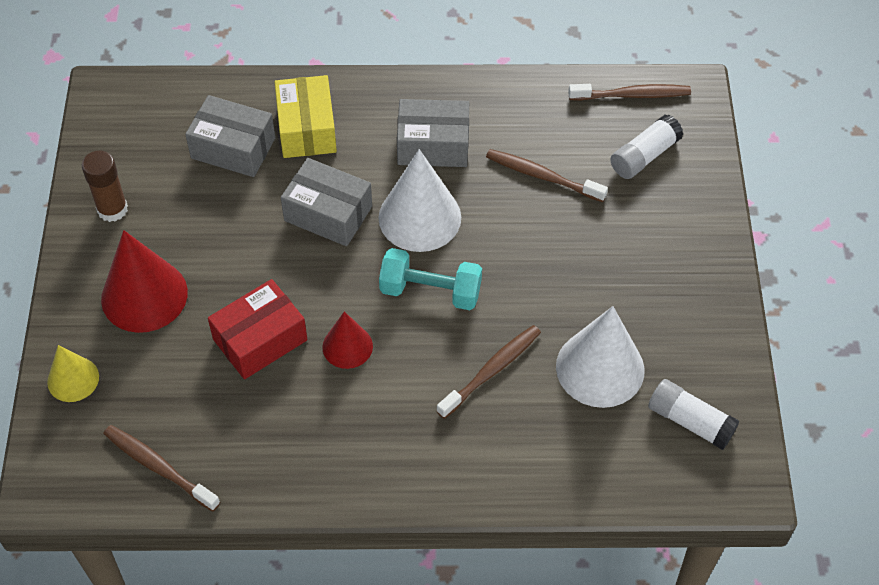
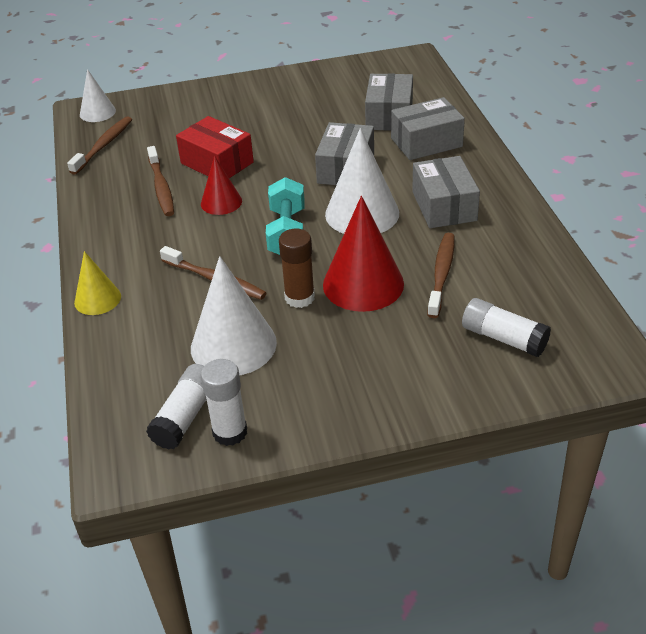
camera: 80 degrees right, 15 degrees down
(62, 470) = (97, 112): none -> white cone
(73, 379) = (167, 100): yellow cone -> yellow cone (97, 299)
(112, 209) = (310, 83): brown glue stick -> brown glue stick (299, 297)
(144, 295) = (242, 110): red cone -> red cone (363, 284)
(306, 129) = (426, 142): yellow box -> grey box
(632, 95) = (581, 318): brown toothbrush -> brown toothbrush (161, 187)
(717, 387) = (230, 432): none -> white glue stick

